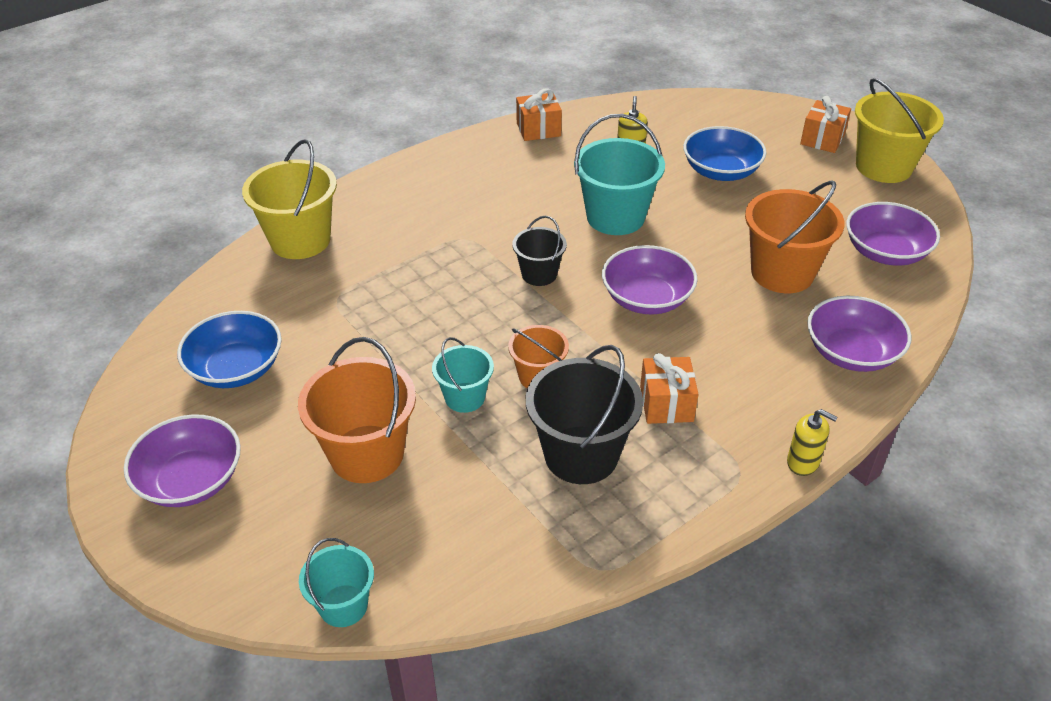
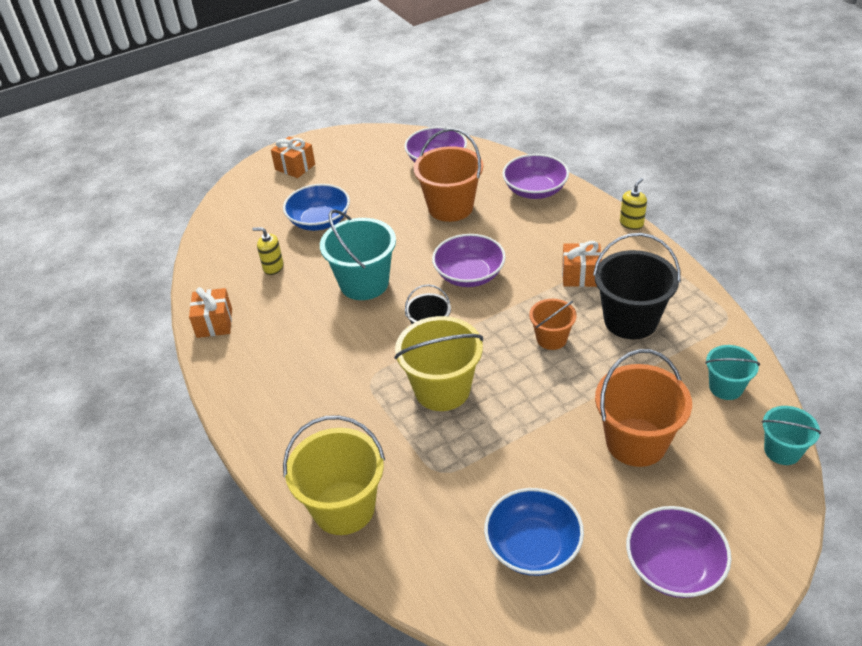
camera: 80 degrees left, 0 degrees up
(465, 397) = (573, 381): turquoise bucket -> turquoise bucket (726, 387)
(883, 167) = (340, 146): yellow bucket -> yellow bucket (442, 389)

